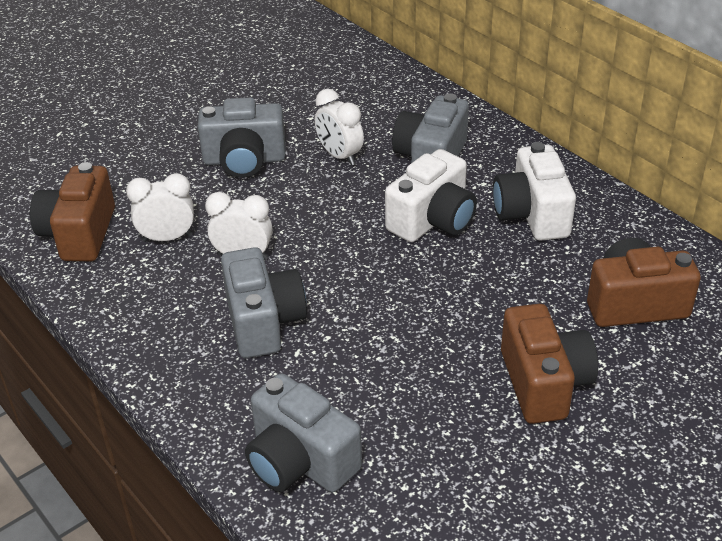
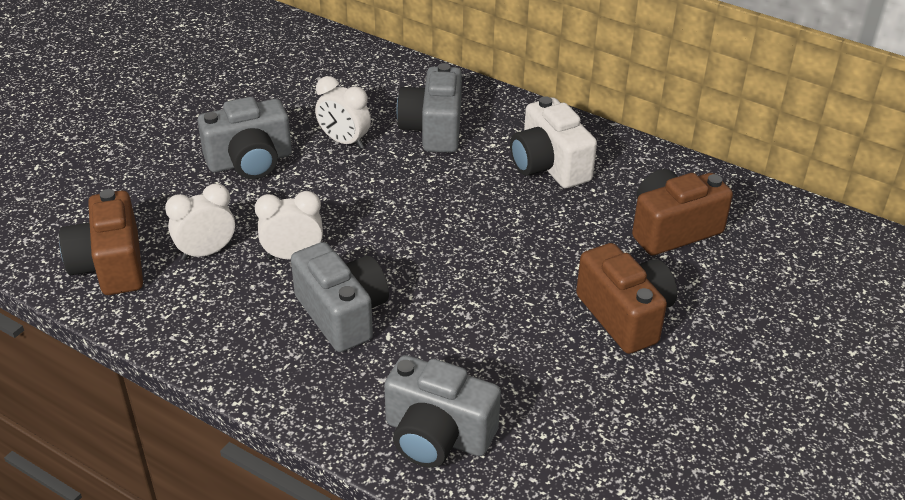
camera: 20 degrees left, 0 degrees up
(433, 220) = (461, 187): white camera -> none

